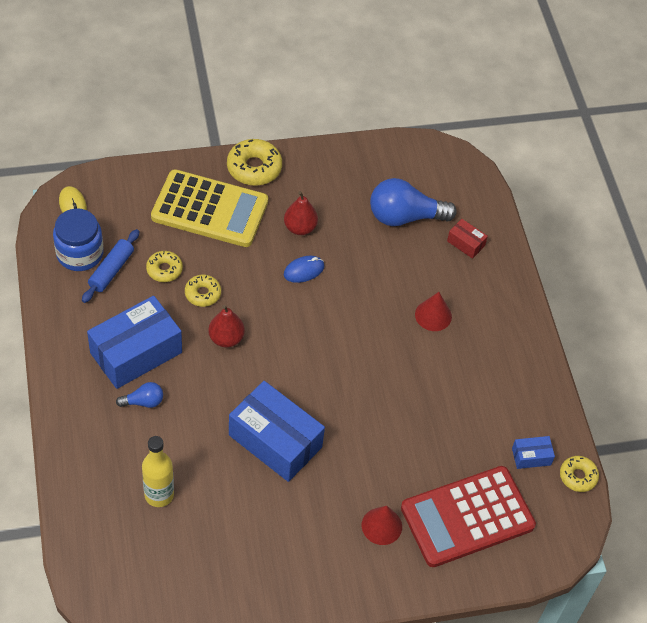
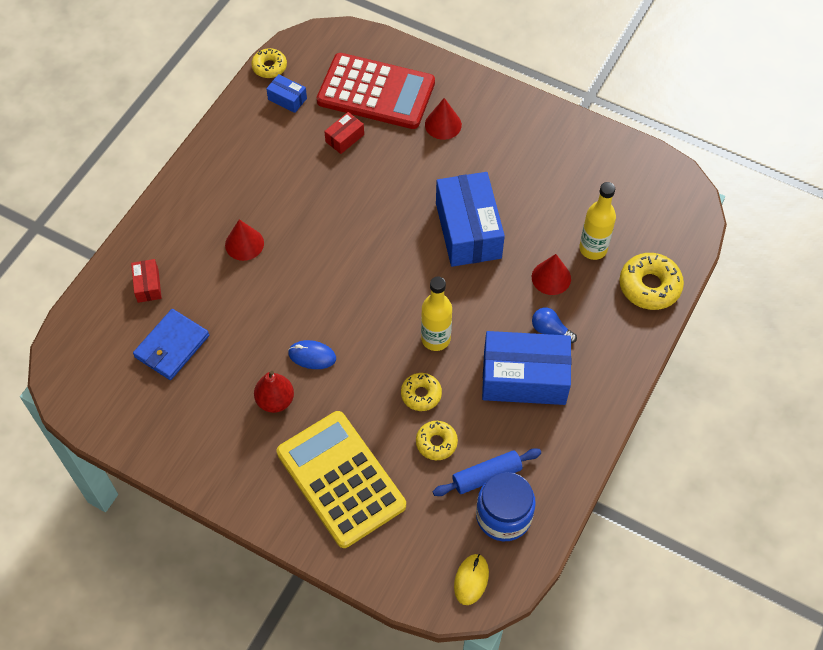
camera: 135 degrees left, 5 degrees up
(175, 445) = (551, 277): none -> red cone
(226, 338) = (435, 339): red pear -> yellow bottle
(254, 168) = (257, 497): yellow donut -> yellow donut (649, 286)
(404, 217) = (172, 346): blue light bulb -> blue wallet
(449, 453) = (344, 138): none -> red box

